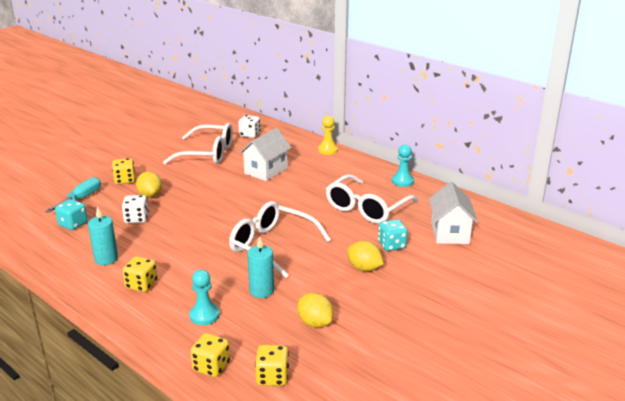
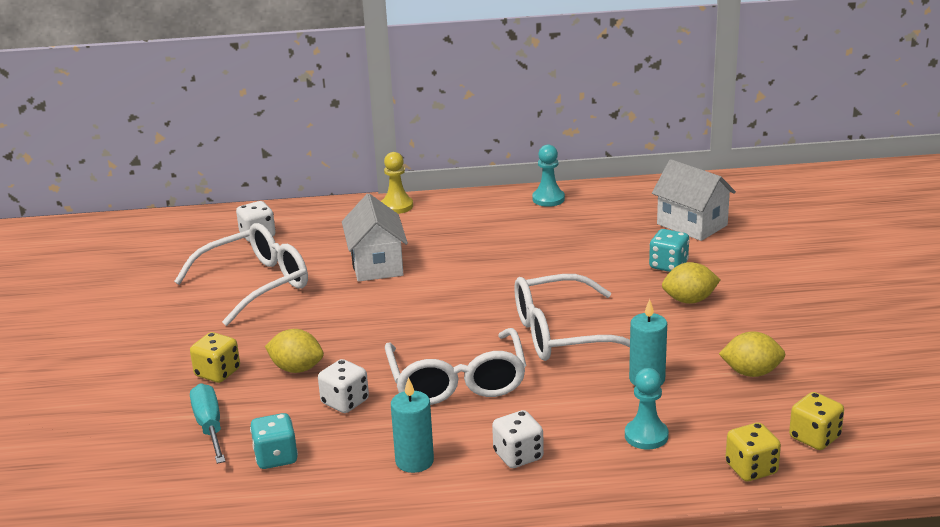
camera: 45 degrees left, 0 degrees up
(141, 285) = (518, 456): yellow dice -> white dice
(366, 208) = (571, 245): white glasses -> white glasses (457, 382)

